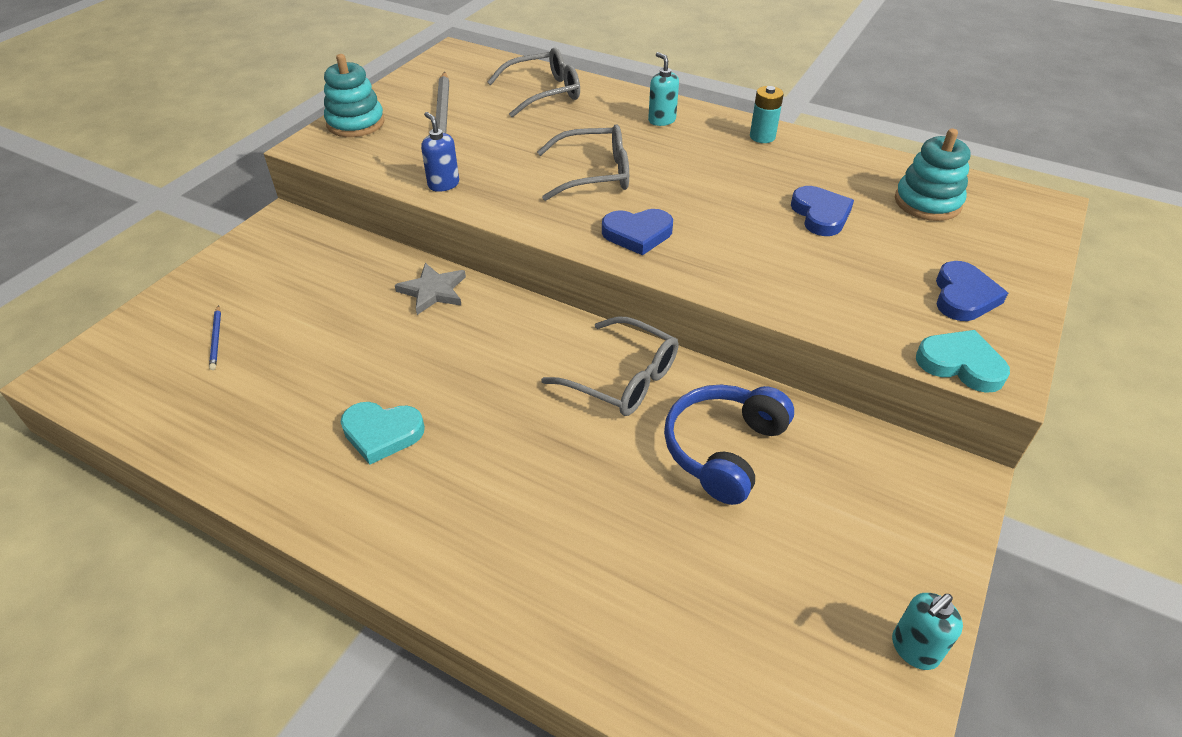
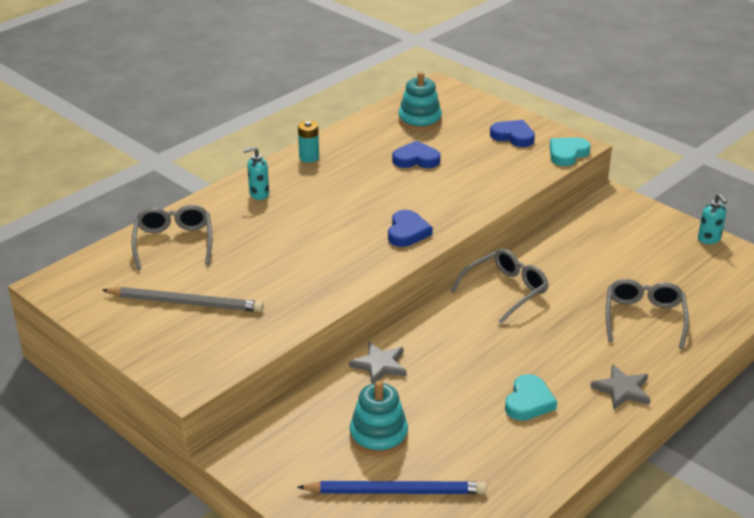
camera: 75 degrees left, 10 degrees down
(216, 339) = (396, 491): blue pencil -> blue pencil, size x2.27
(355, 123) = (161, 355): turquoise stacking toy -> turquoise stacking toy (378, 436)
(422, 540) = (622, 390): none -> grey star
(443, 184) = (298, 312): blue soap dispenser -> none
(594, 174) = (321, 237): grey glasses -> grey glasses (644, 318)
(724, 450) = (575, 265): blue headphones -> none

